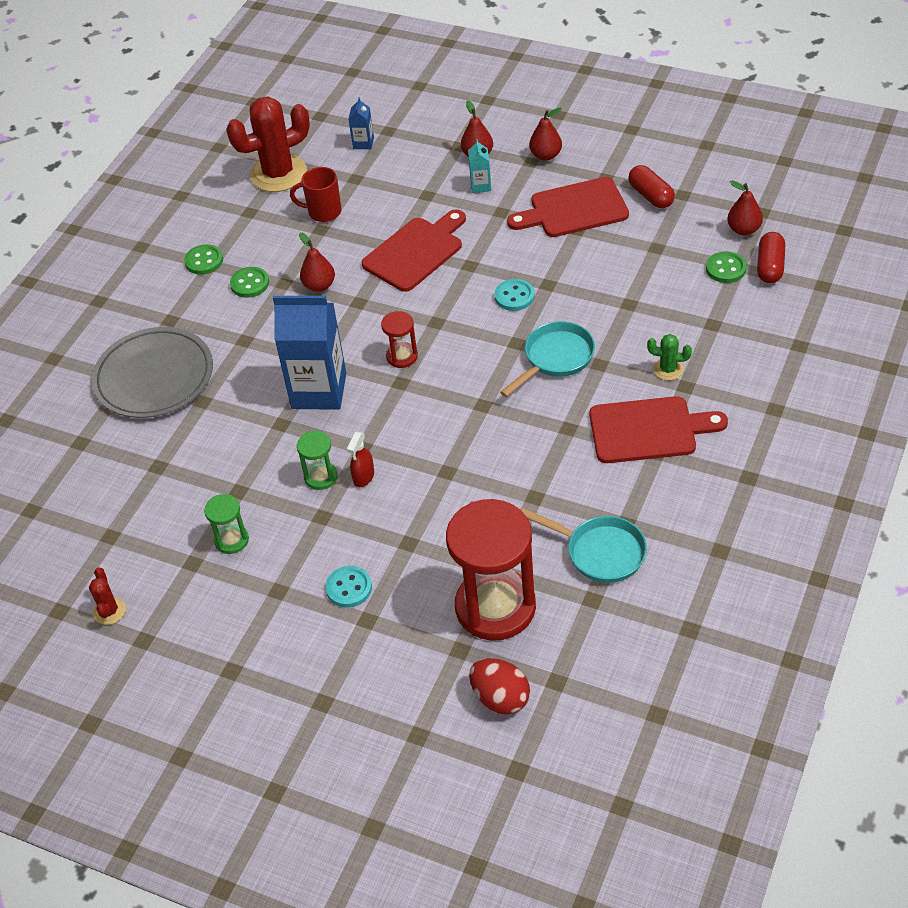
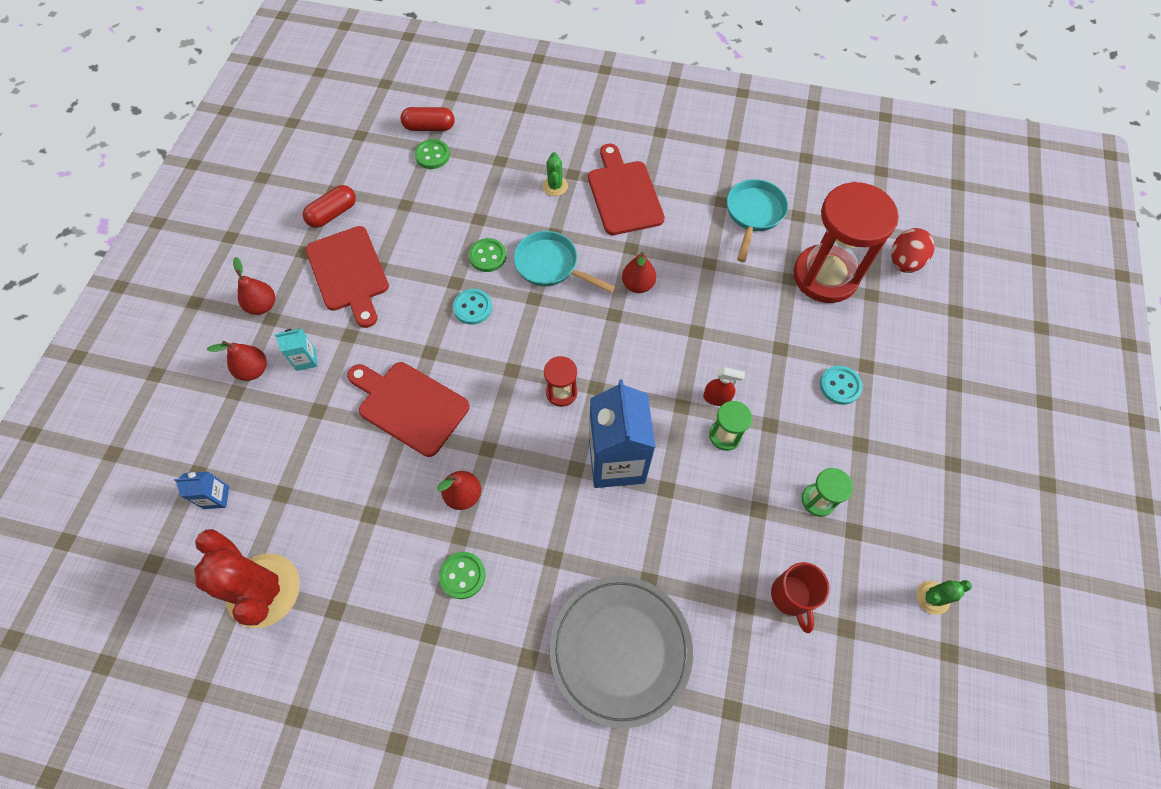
camera: 105 degrees left, 15 degrees up
(109, 611) = (932, 597): red cactus -> green cactus
(204, 261) = (424, 644): green button -> green button (487, 256)
(323, 212) = (340, 518): red mug -> red mug (791, 597)
(744, 230) = (383, 146): red pear -> red pear (638, 285)

